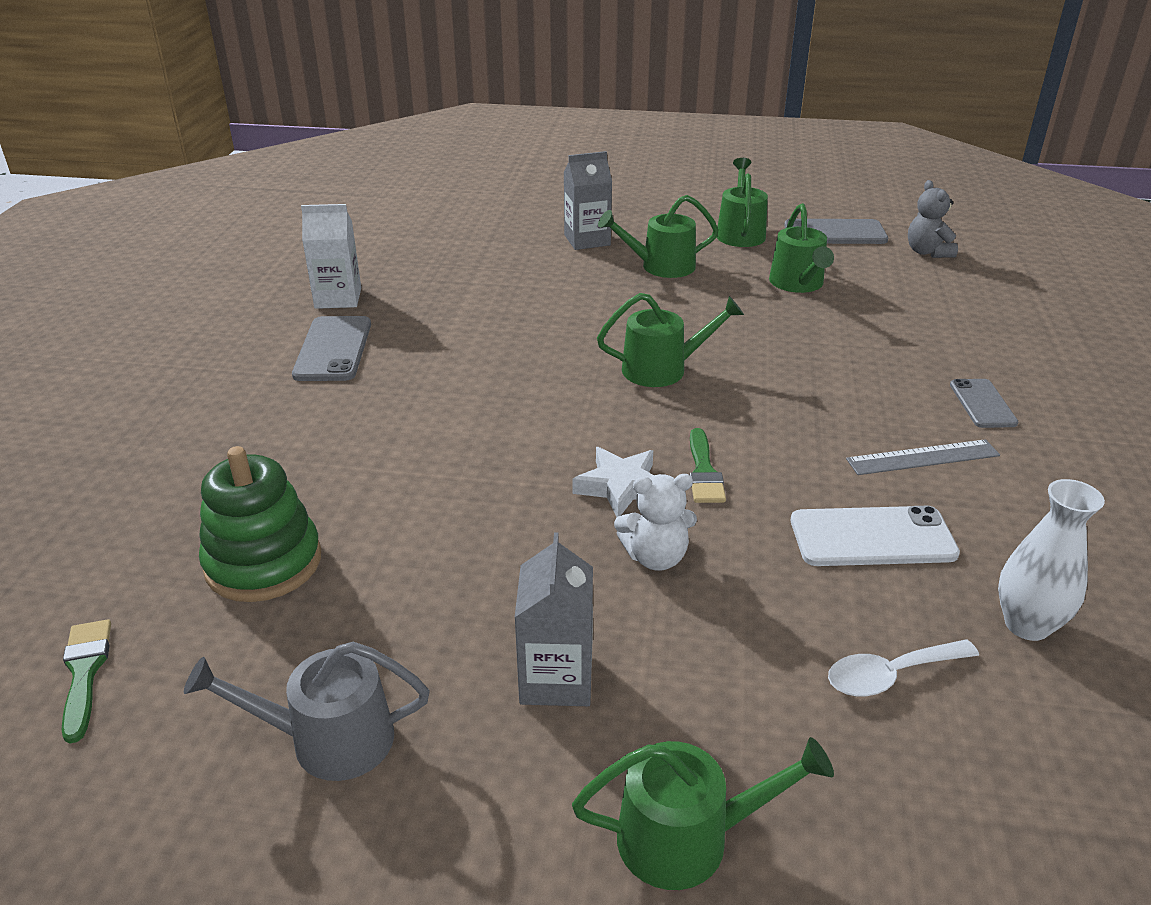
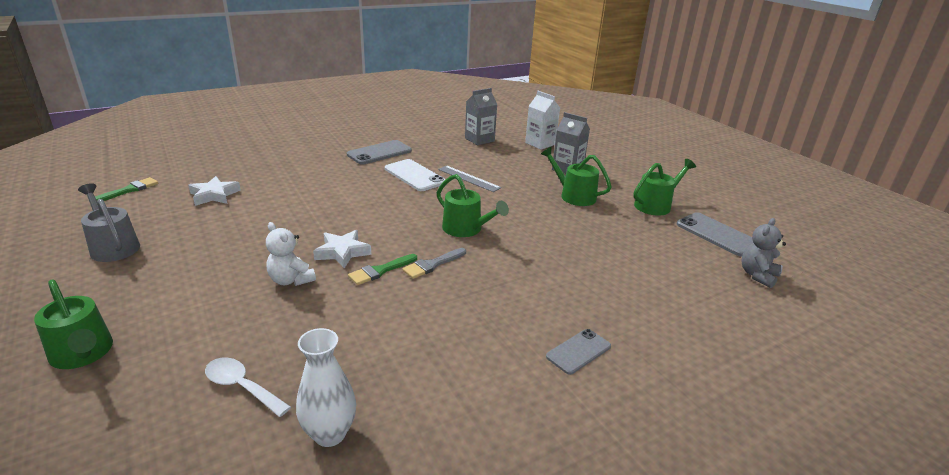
camera: 50 degrees right, 5 degrees down
(263, 563) = (214, 195): green stacking toy -> white star
(338, 298) = (422, 139): white carton -> white carton (540, 144)
(556, 678) = (179, 283): grey carton -> grey carton (479, 140)
(727, 426) = (432, 264): none -> grey brush
(798, 284) = (626, 241): green watering can -> none
(872, 537) = (370, 345): white phone -> white phone (414, 175)
(923, 457) = (479, 342): grey ruler -> grey ruler (468, 178)

